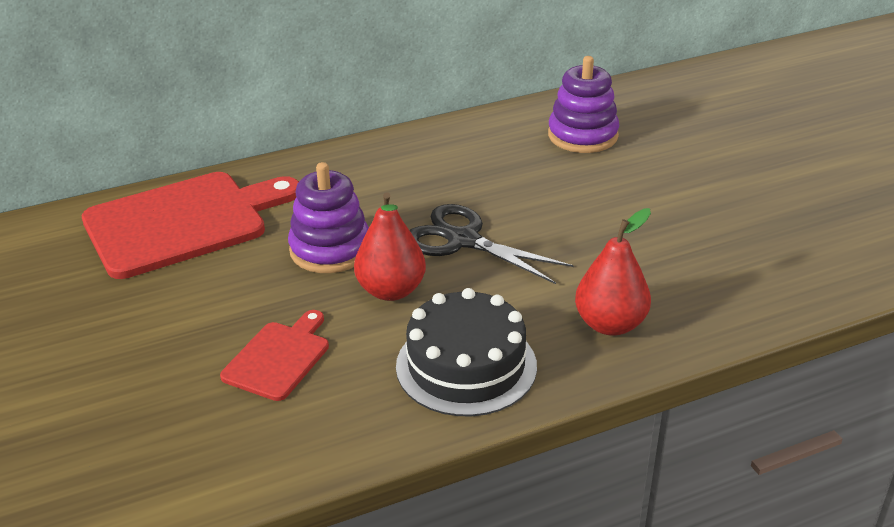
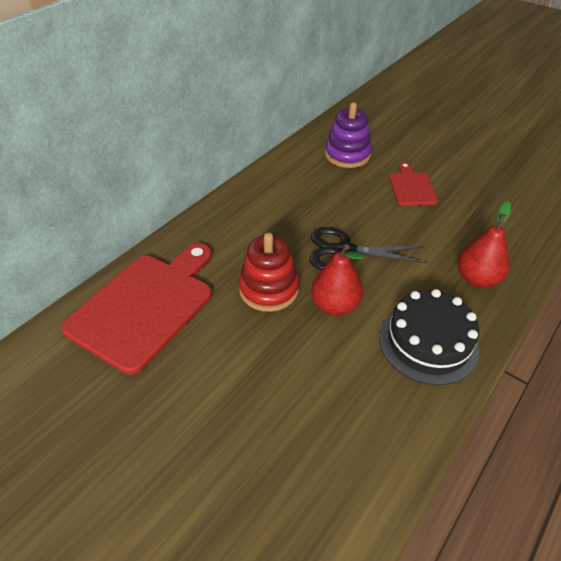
camera: 30 degrees left, 10 degrees up
(279, 358) = (310, 389): red cutting board -> red cutting board (411, 187)
(330, 249) = (269, 289): purple stacking toy -> red stacking toy

